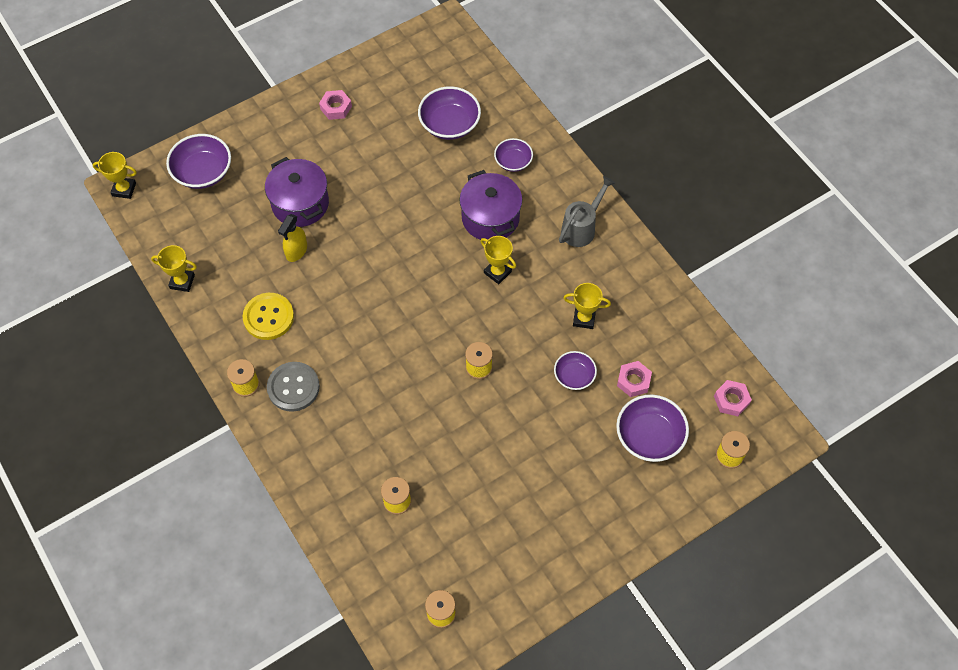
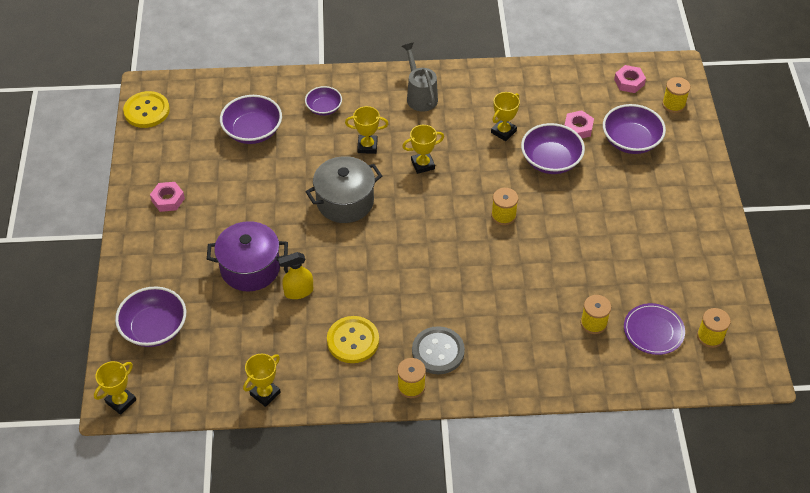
camera: 60 degrees left, 10 degrees down
(296, 251) = (298, 291): yellow spray bottle -> yellow spray bottle turned 105 degrees clockwise
(415, 234) = (345, 201): none -> grey pot
(418, 558) = (653, 331): none -> purple plate
(421, 39) = (146, 111): none -> yellow button
(490, 218) = (367, 146): purple pot -> yellow trophy
(574, 376) = (550, 160): purple bowl -> purple bowl, size x1.64

